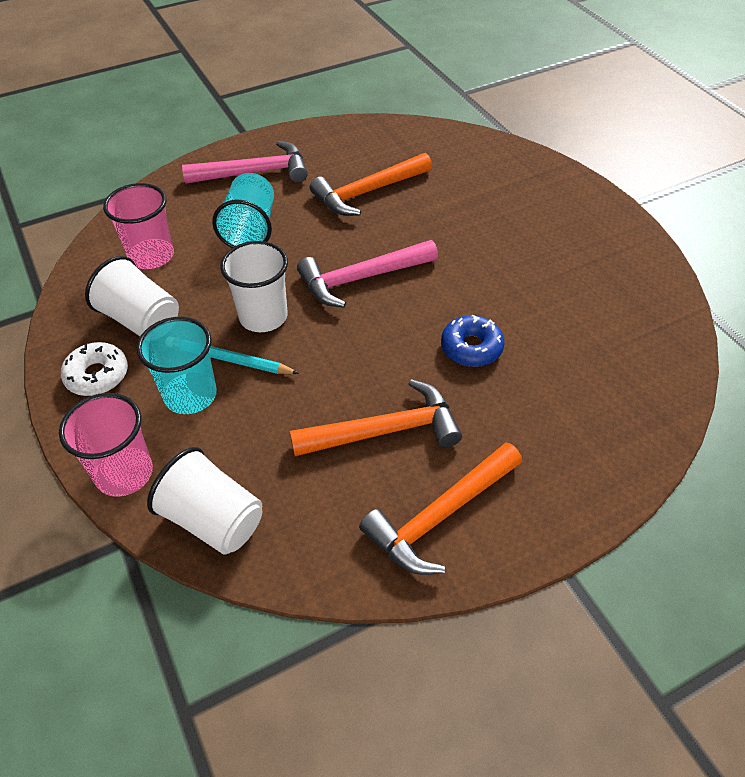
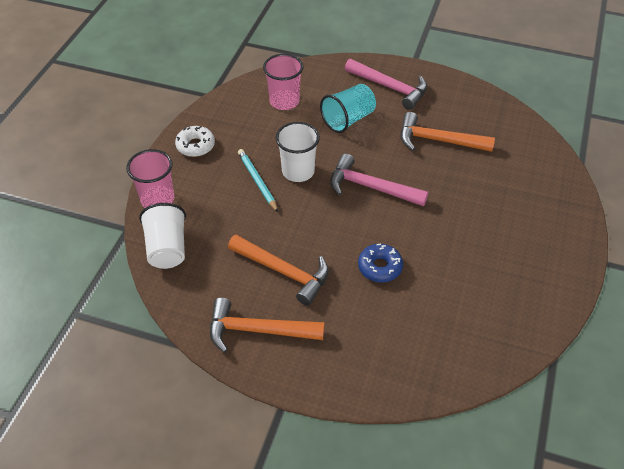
camera: 45 degrees right, 0 degrees up
(141, 320) = (242, 132): white cup -> none
(190, 395) = (222, 185): turquoise cup -> none

